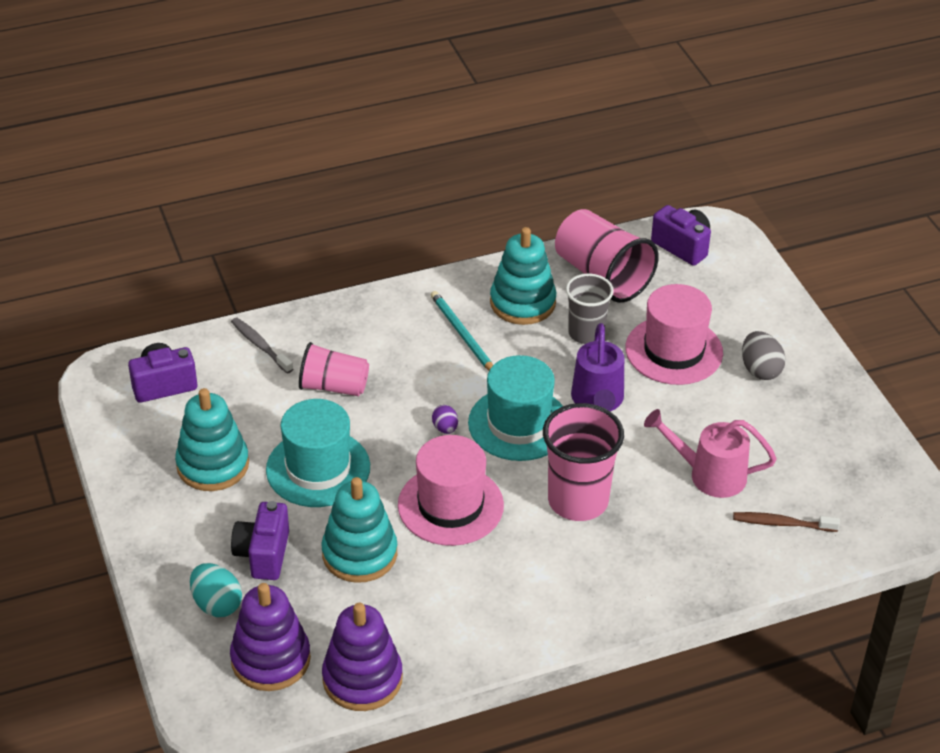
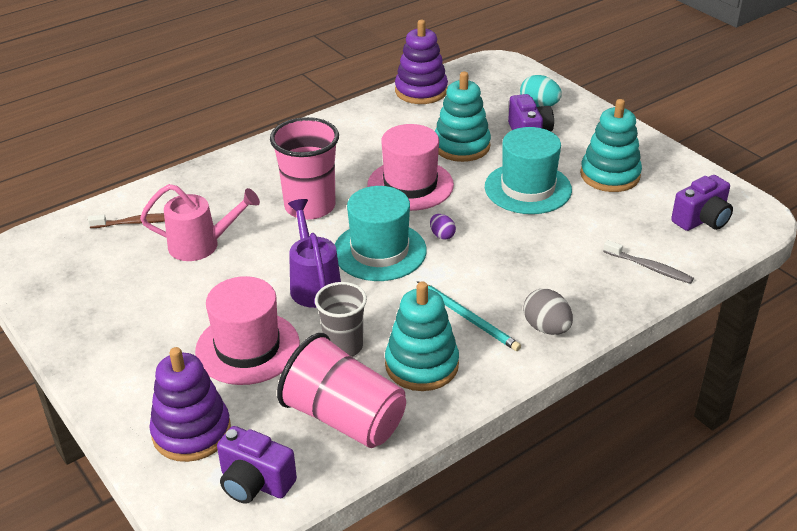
camera: 165 degrees right, 5 degrees down
(270, 659) = (484, 89): purple stacking toy -> purple stacking toy (191, 432)
(334, 386) = (558, 248): pink cup -> none
(760, 370) = (155, 346): grey egg -> grey egg (546, 328)

